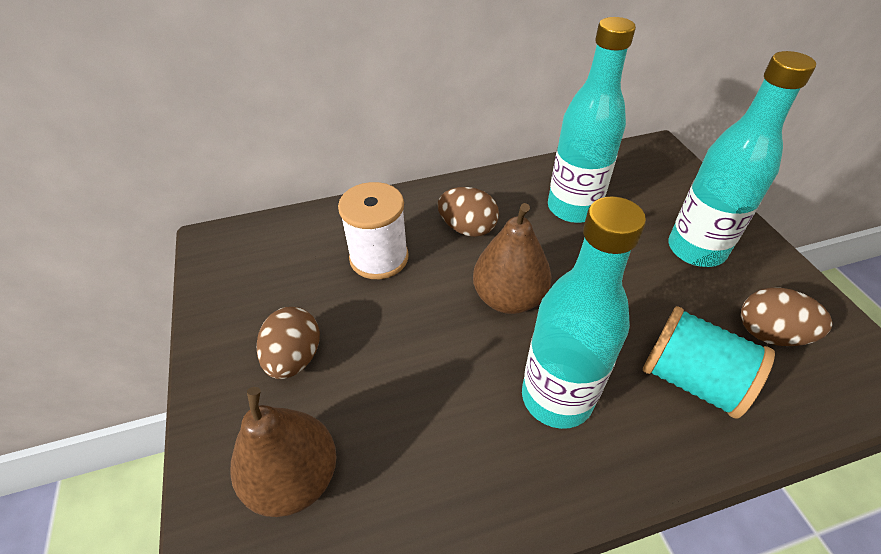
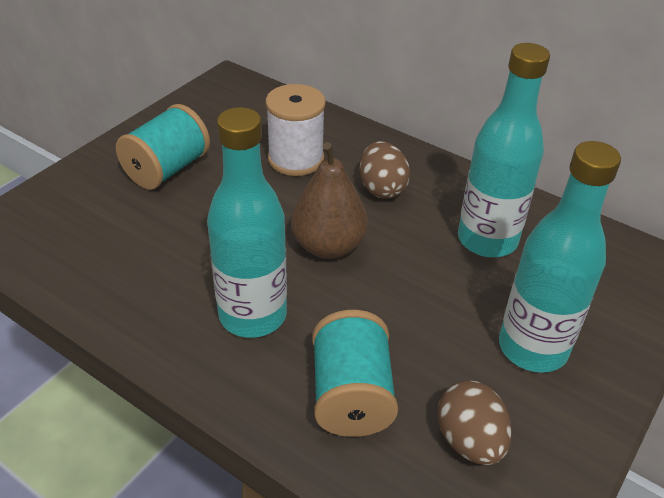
camera: 50 degrees right, 5 degrees down
(294, 358) = (167, 169): brown egg -> turquoise spool
(294, 478) = (82, 217): brown pear -> none

